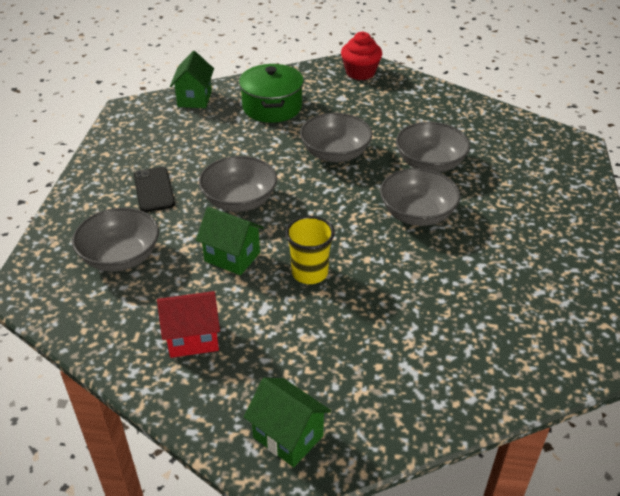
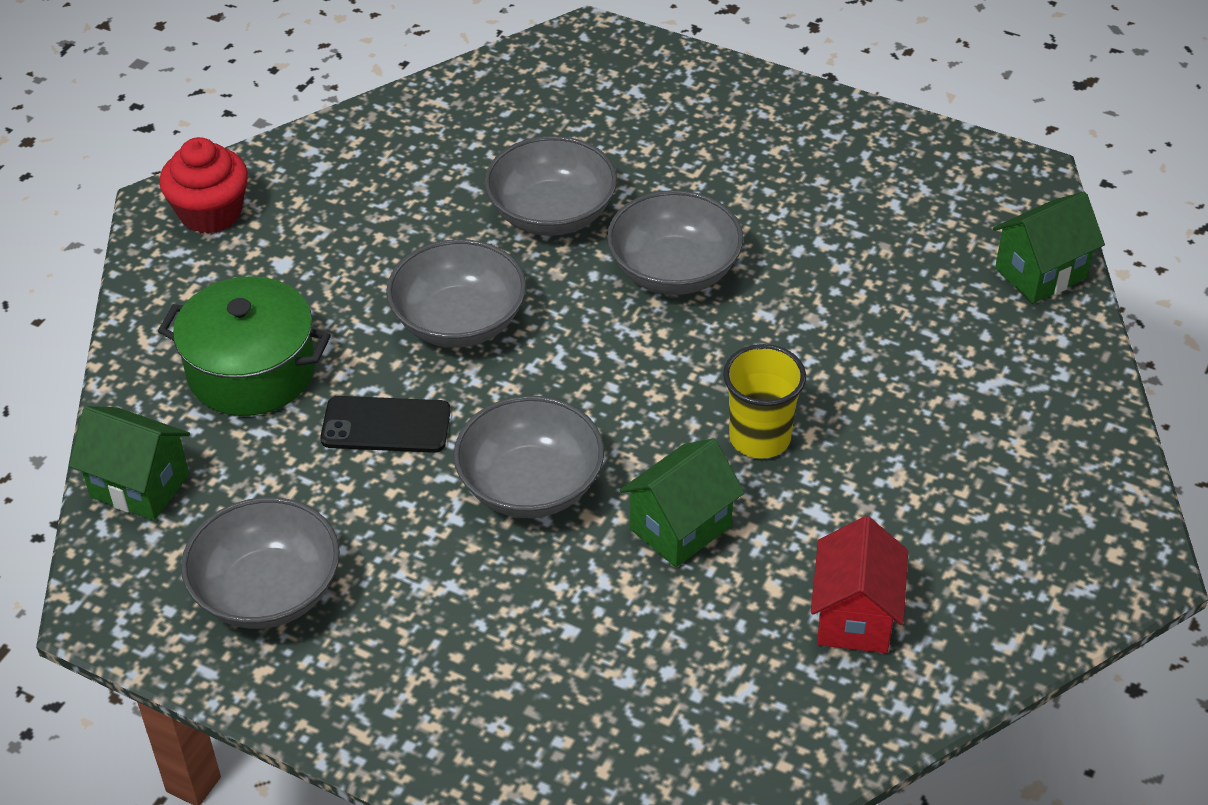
camera: 70 degrees left, 5 degrees up
(121, 257) = (613, 687): grey bowl -> grey bowl (267, 591)
(154, 190) = (433, 607): black phone -> black phone (386, 425)
(288, 436) = (1075, 543): green house -> green house (1040, 273)

